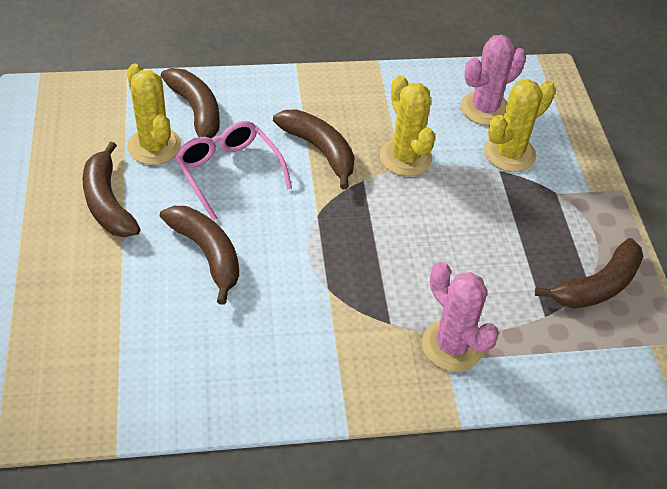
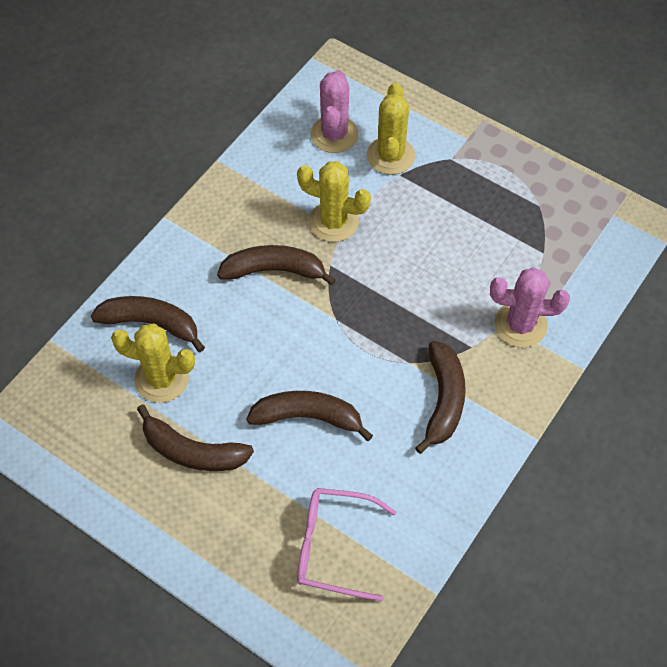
camera: 45 degrees left, 10 degrees up
(228, 172) = (239, 347): pink glasses -> pink glasses (334, 547)
(597, 286) = (546, 203): brown banana -> brown banana (443, 400)

